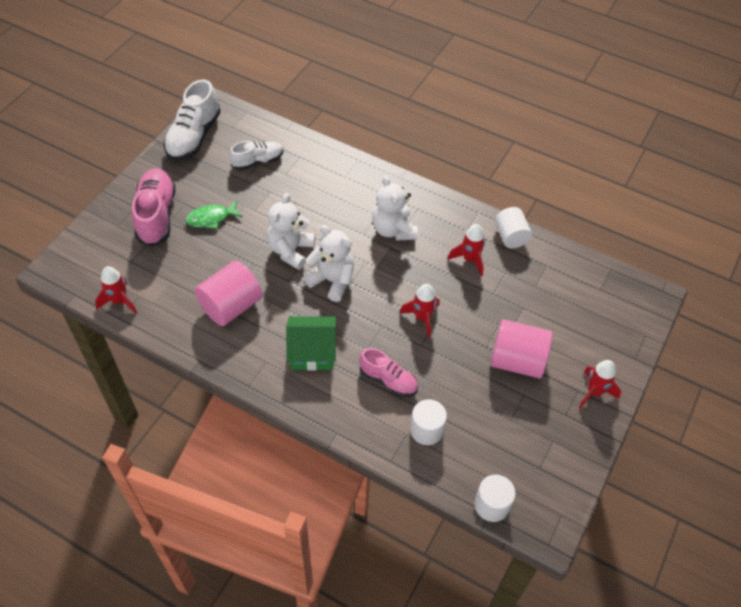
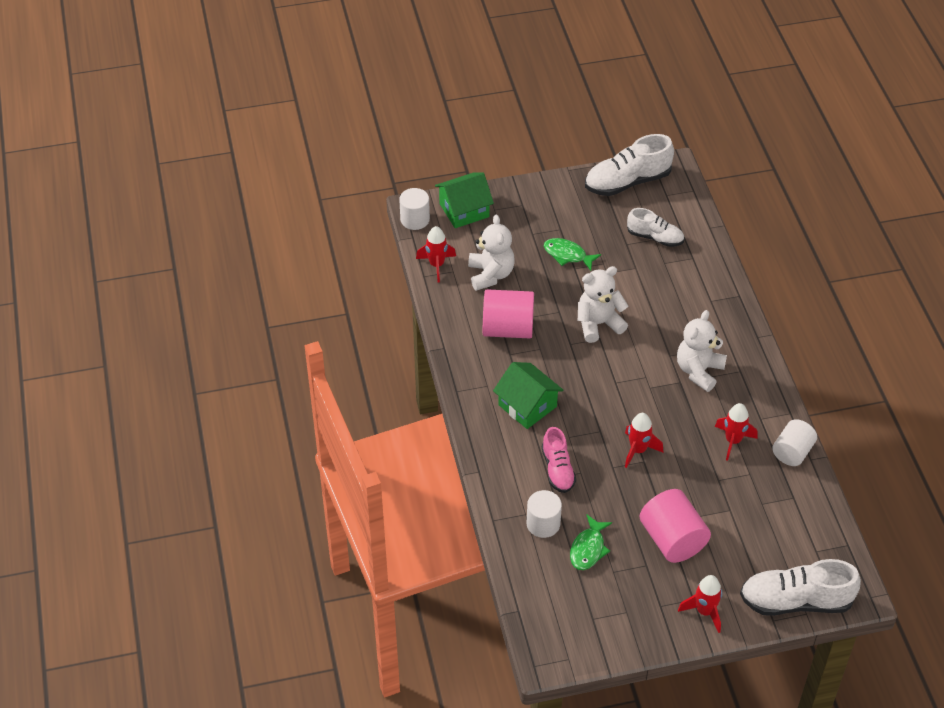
camera: 50 degrees right, 5 degrees down
(93, 243) = (464, 210): none -> green house
(156, 215) = (530, 223): pink shoe -> none
(332, 281) = (602, 370): white teddy bear -> white teddy bear (490, 274)
(476, 419) = (588, 549): none -> green fish
(491, 505) = (527, 608): white cylinder -> white cylinder (415, 219)
(631, 333) = (795, 601): none -> white shoe

